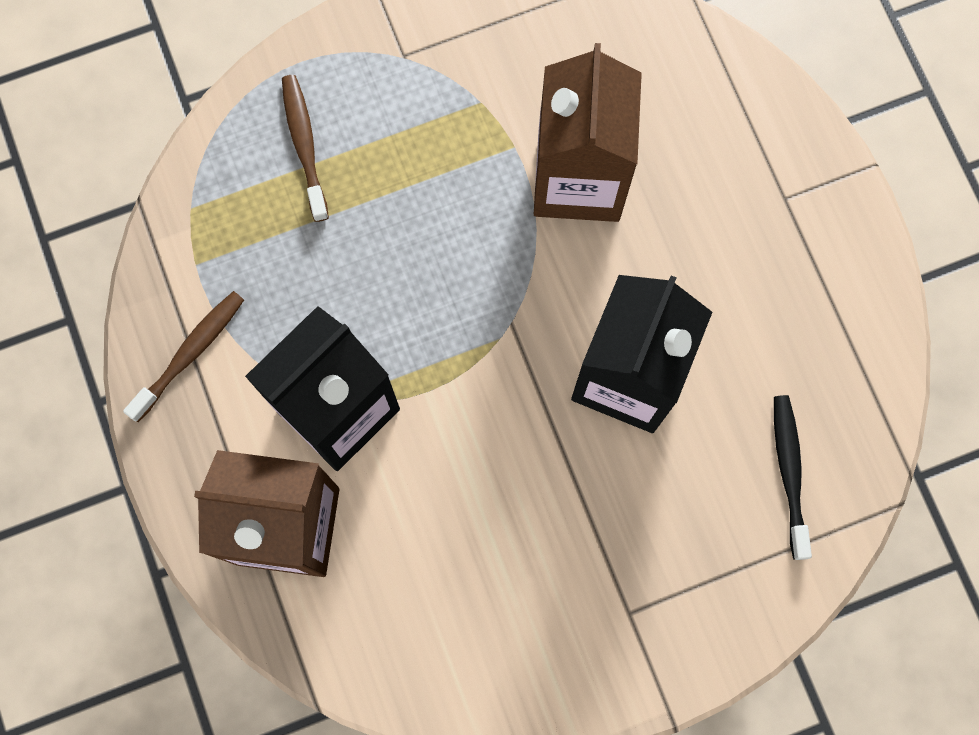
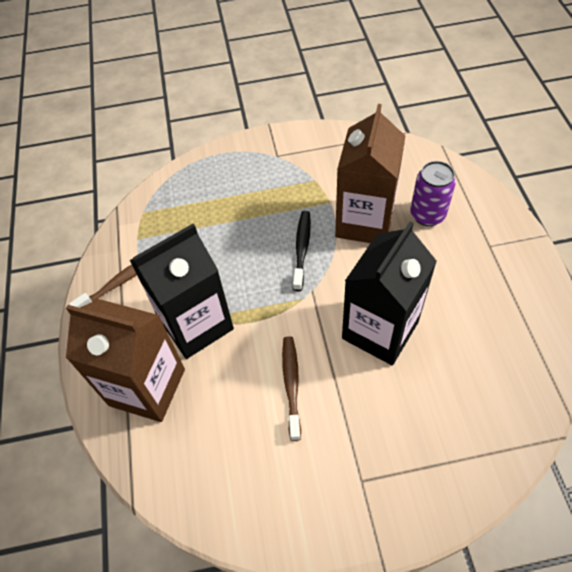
camera: 15 degrees right, 20 degrees down
(304, 145) = (213, 189): brown toothbrush -> brown toothbrush (291, 384)
(681, 151) = (427, 215): none -> purple can
(789, 472) = (483, 403): black toothbrush -> black toothbrush (302, 249)

